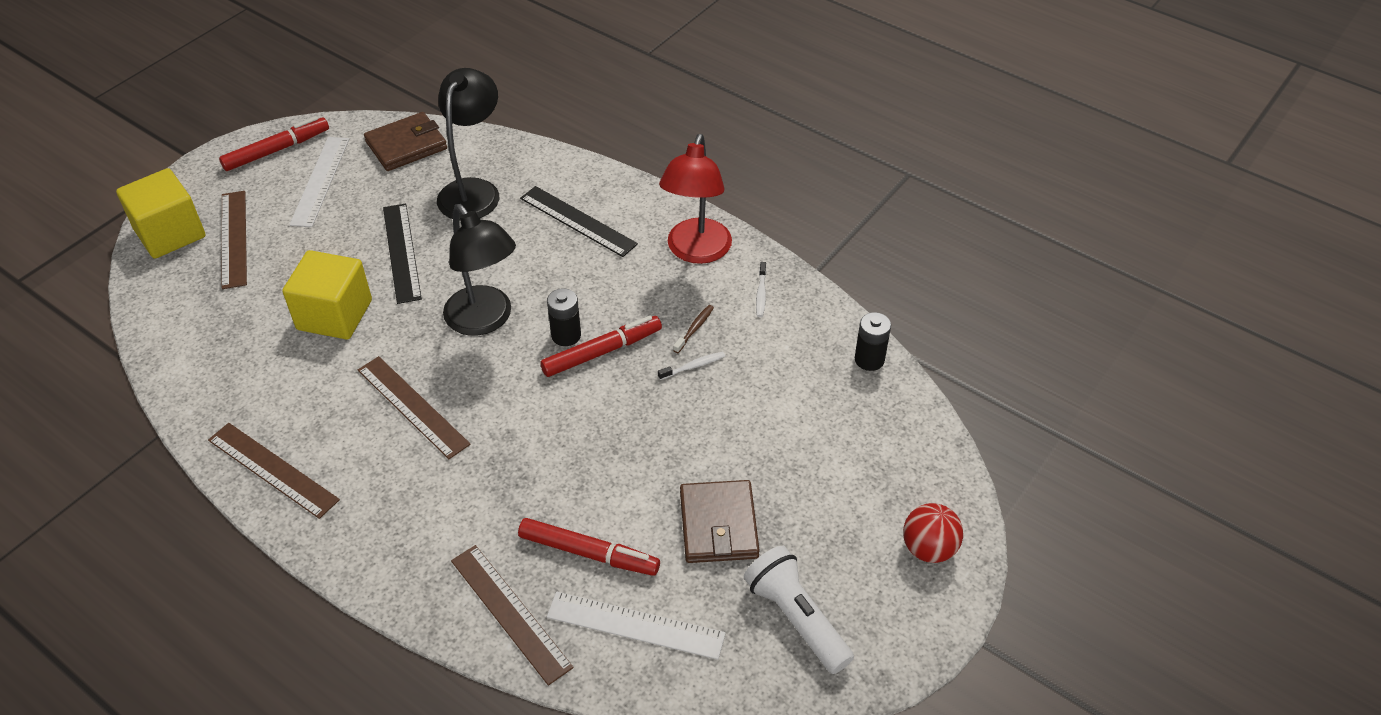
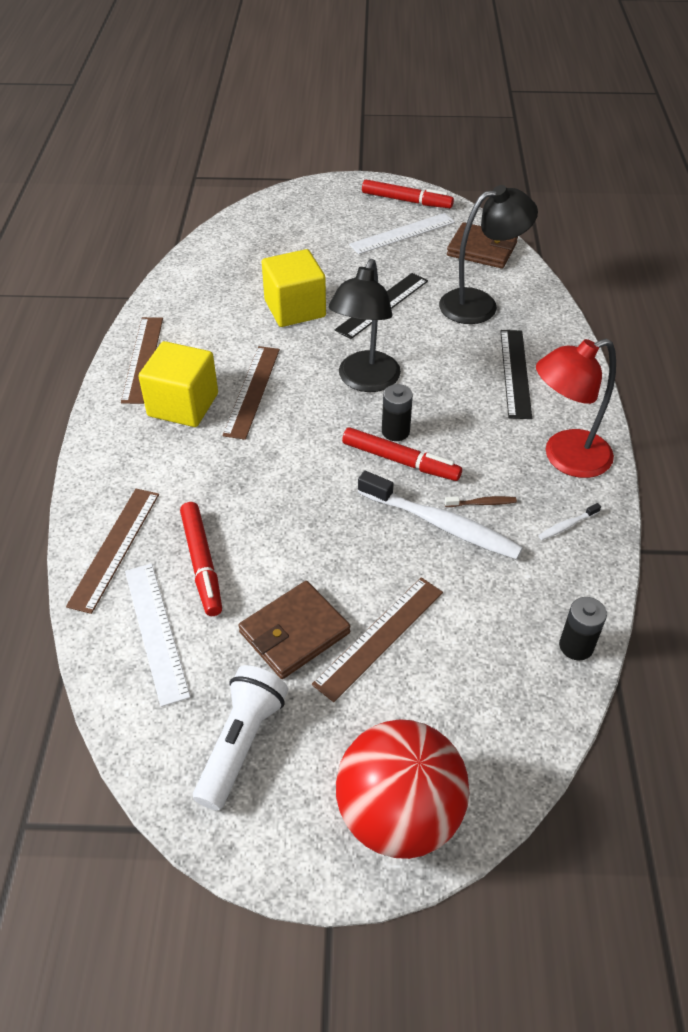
camera: 55 degrees right, 0 degrees up
(170, 233) = (288, 204): yellow cube -> yellow cube (183, 405)
(234, 238) = (312, 230): brown ruler -> brown ruler (379, 637)
(693, 366) = (442, 524): white toothbrush -> white toothbrush, size x2.40
(928, 548) = (399, 814): red ball -> red ball, size x1.89

